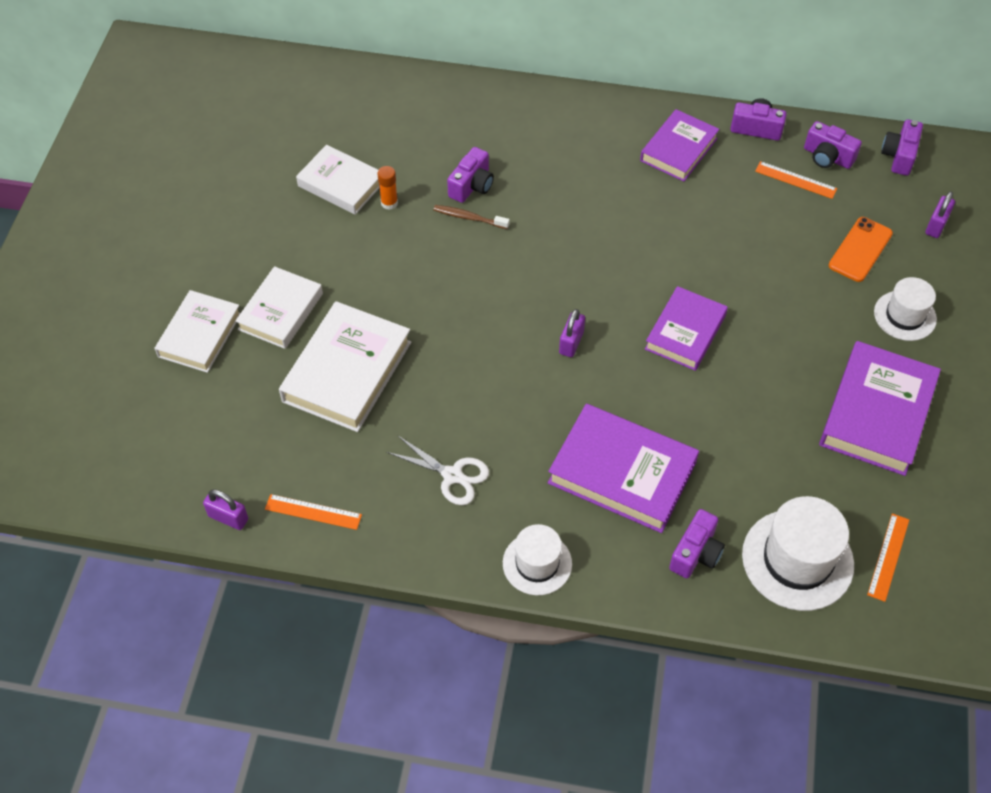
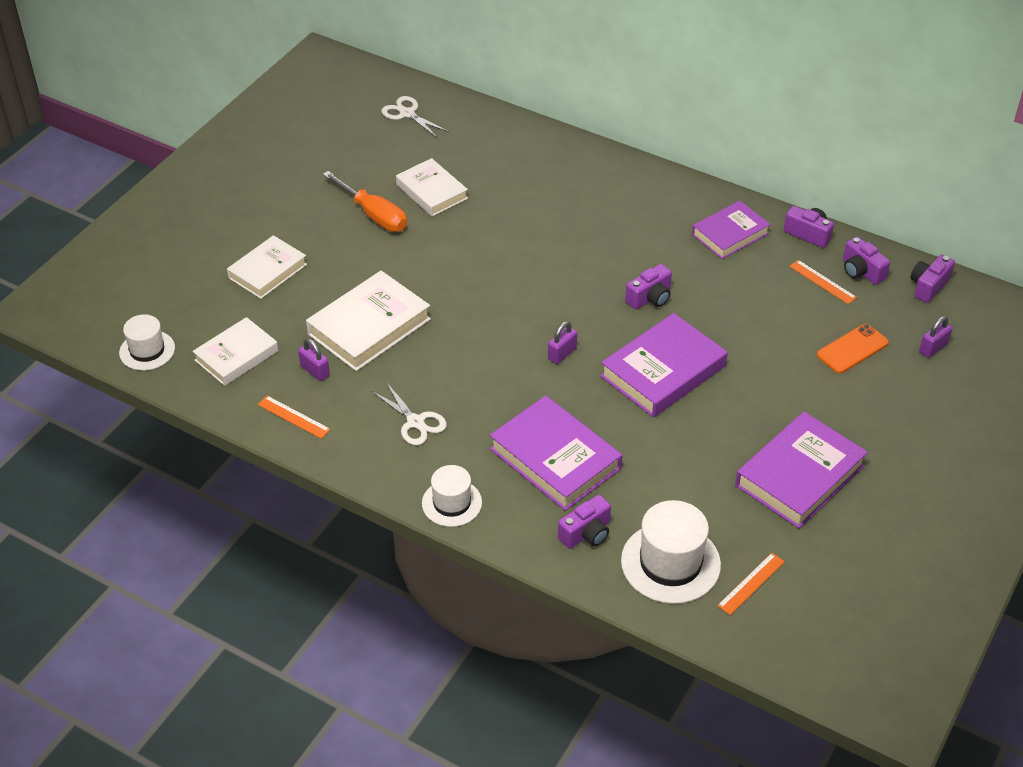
camera: 20 degrees right, 10 degrees down
(228, 518) = (227, 403): purple padlock -> purple padlock (315, 371)
(270, 95) = (407, 114): none -> white scissors
(280, 311) = (338, 271): white book -> white book (236, 356)
(289, 230) = (373, 215): none -> orange screwdriver
(389, 203) = (464, 215): orange glue stick -> none
(469, 218) = (524, 241): brown toothbrush -> none
(472, 185) = (538, 218): purple camera -> purple camera (650, 298)
(685, 332) = (663, 371): purple book -> purple book, size x1.51
(905, 316) = (865, 409): white hat -> white hat (147, 350)

